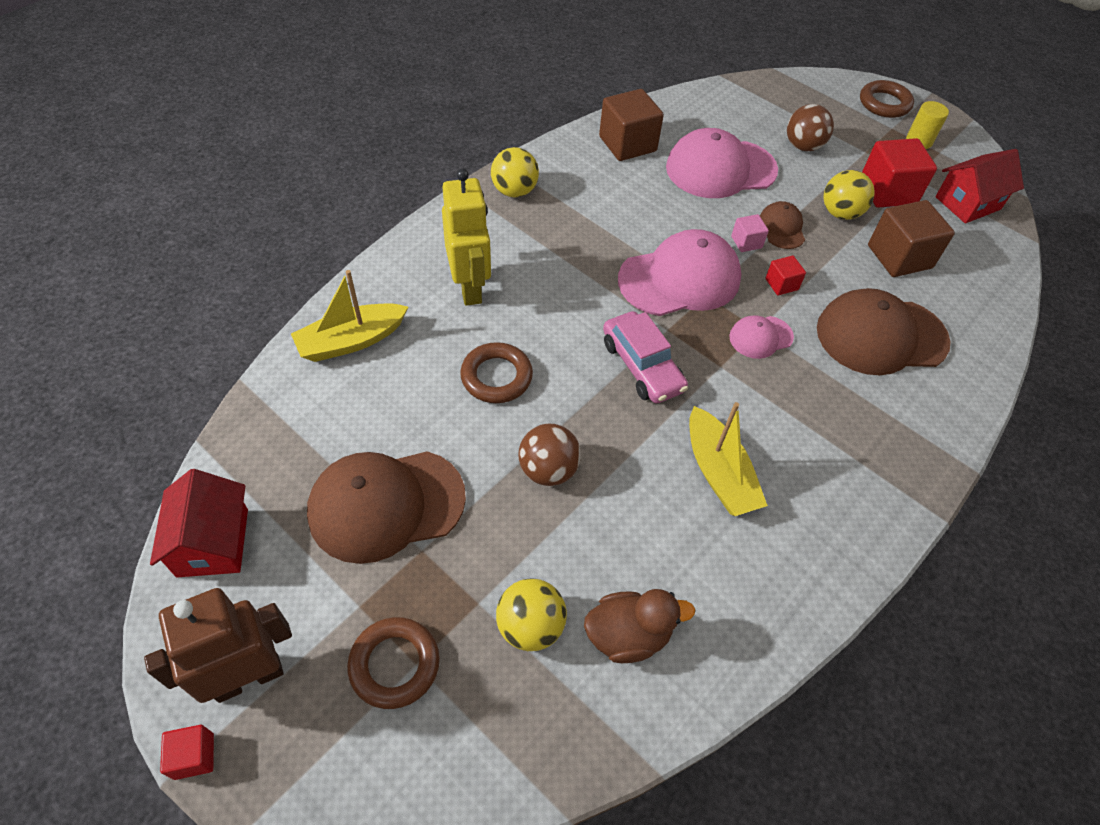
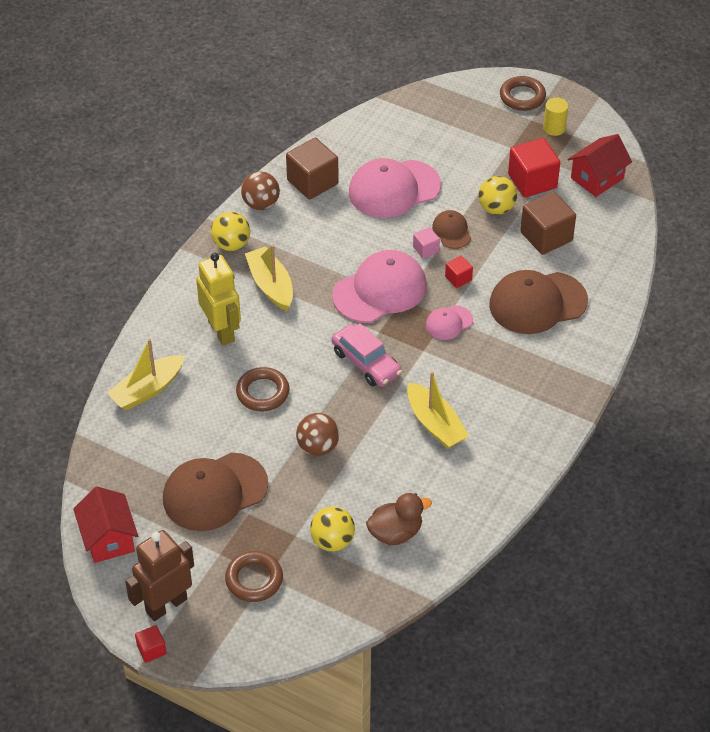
camera: 10 degrees left, 5 degrees down
(547, 246) = (271, 285): none -> yellow boat
(803, 146) = (458, 153): brown ball -> brown ball (261, 204)

